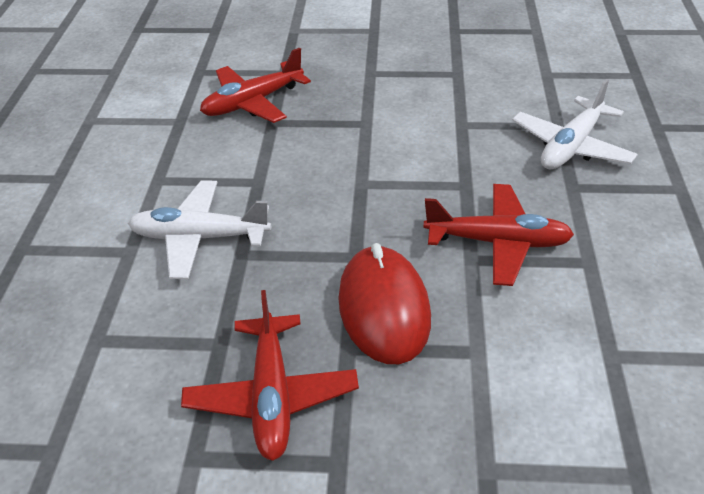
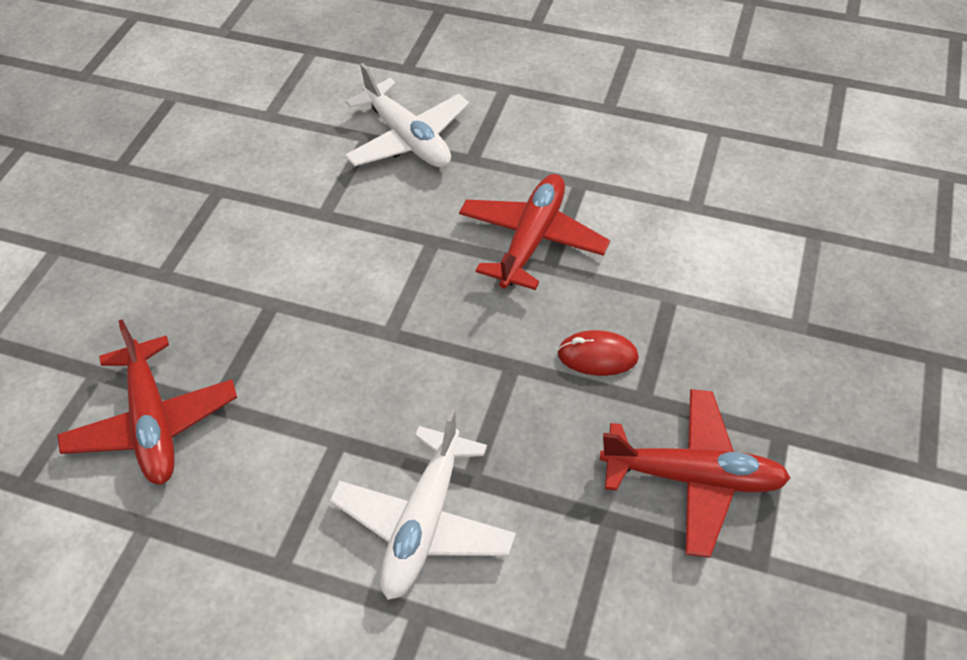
camera: 75 degrees left, 10 degrees up
(384, 308) = (597, 356): red mouse -> red mouse, size x0.51

